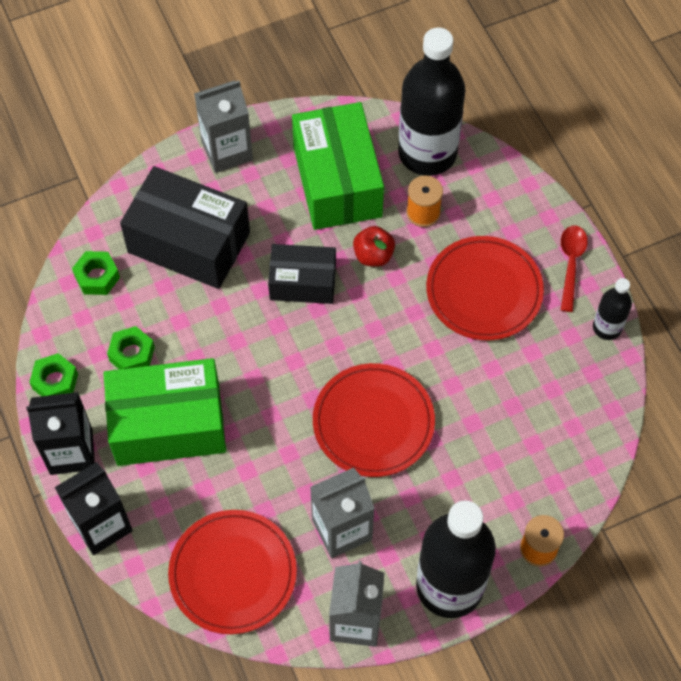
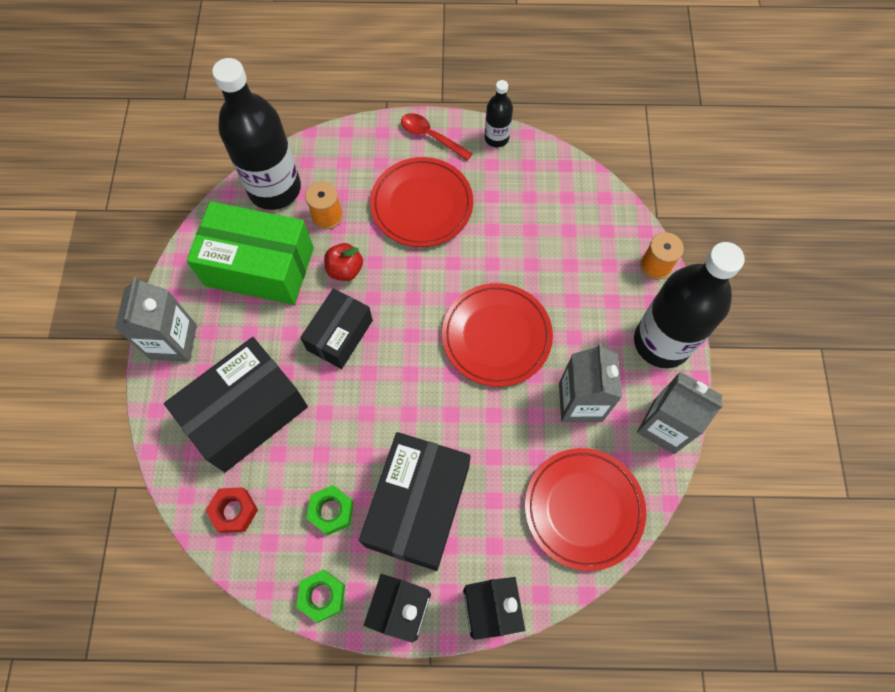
camera: 65 degrees left, 5 degrees up
(97, 277) = (234, 511): green nut -> red nut
(168, 424) = (418, 506): green box -> black box

